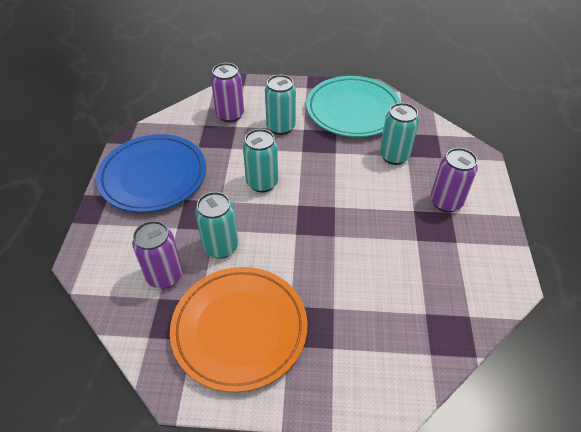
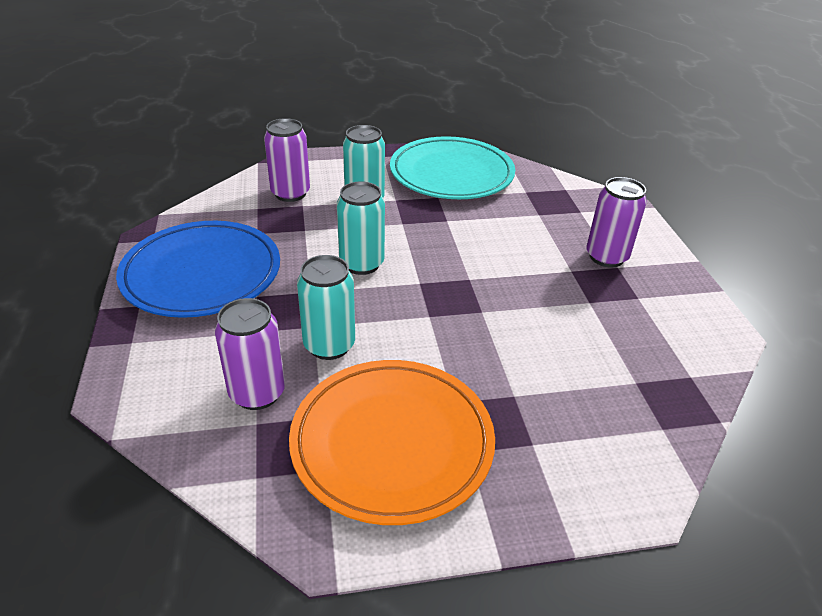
camera: 15 degrees left, 10 degrees down
(394, 156) = (522, 216): turquoise can -> none

